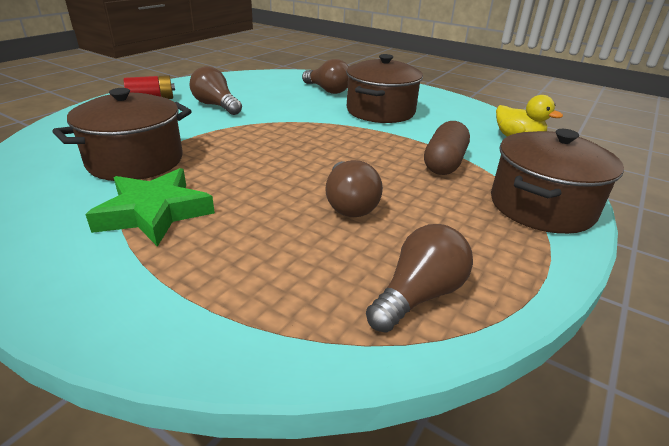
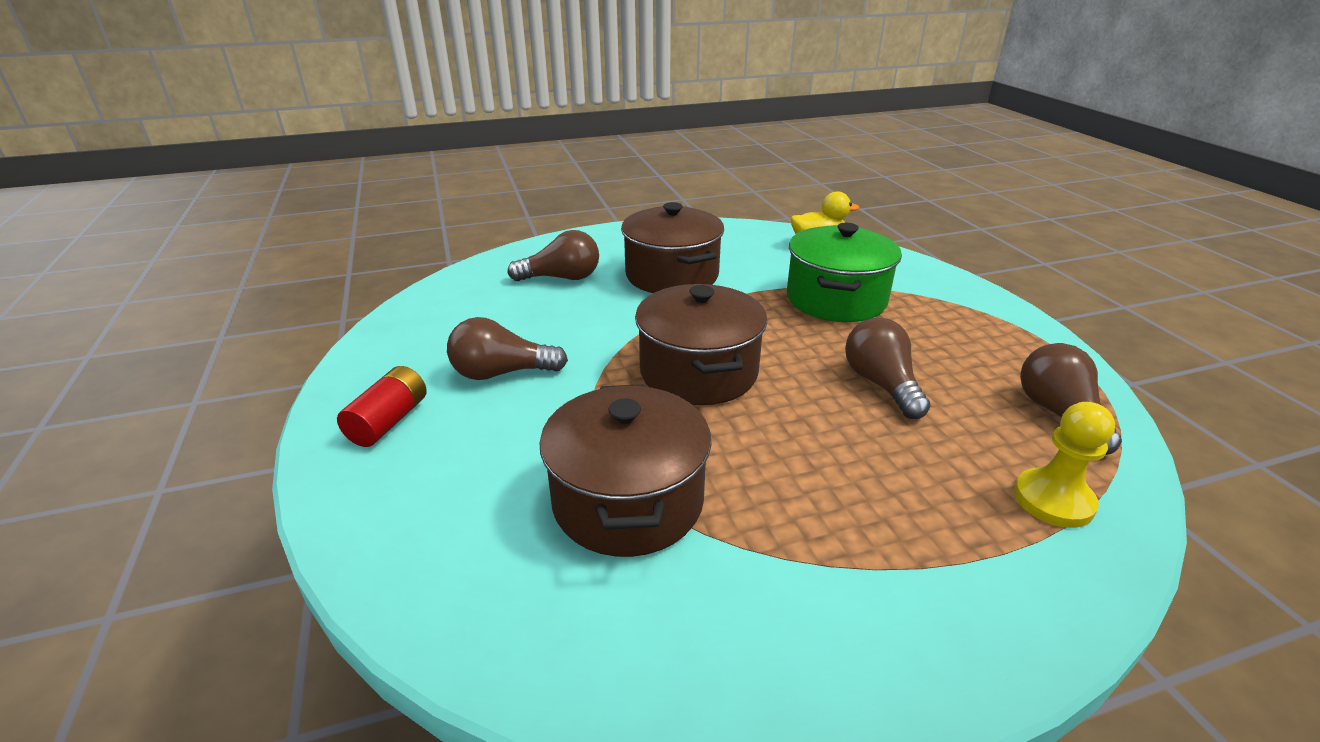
camera: 50 degrees left, 0 degrees up
(154, 212) = (803, 525): green star -> none
(275, 311) = (1053, 500): none -> yellow pawn
(349, 204) = (881, 384): brown light bulb -> brown light bulb turned 135 degrees counterclockwise
(444, 163) = (836, 299): brown capsule -> green pot
(541, 206) = (952, 297): brown pot -> brown pot (698, 372)

